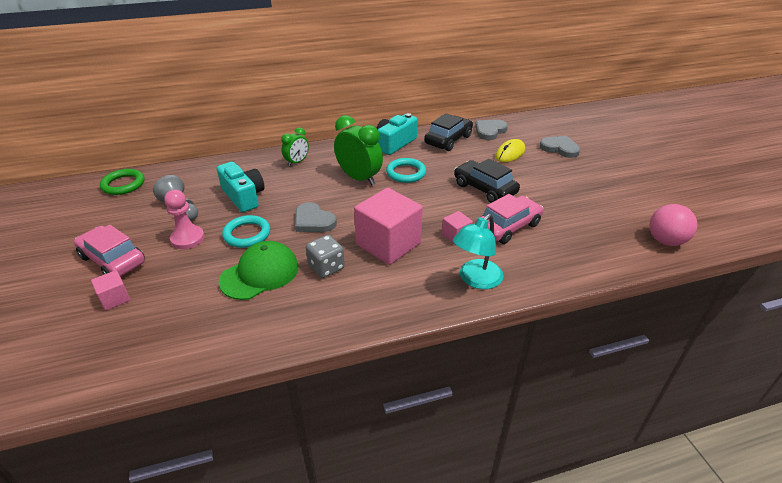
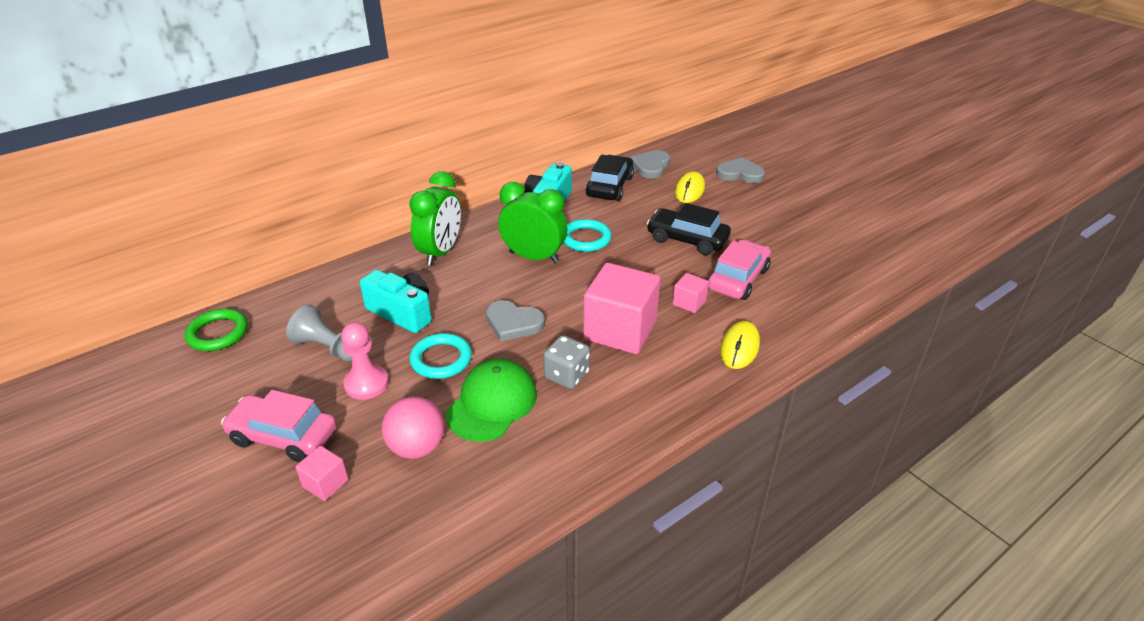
camera: 20 degrees left, 0 degrees up
(297, 162) = (441, 252): green clock -> green clock, size x1.74
(476, 280) = (739, 347): turquoise lamp -> yellow mouse
(665, 241) = (899, 258): pink ball -> pink ball (417, 447)

